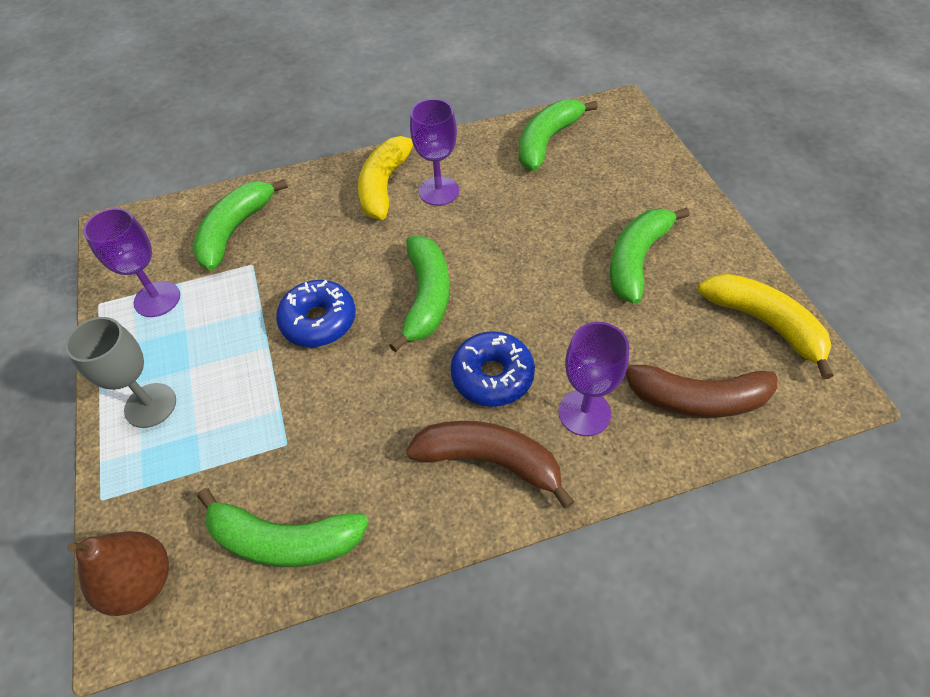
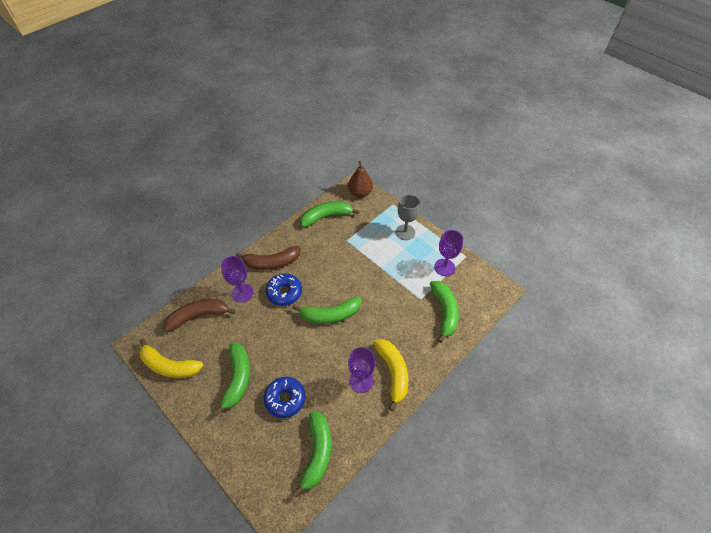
camera: 150 degrees right, 0 degrees up
(319, 321) = (369, 286): blue donut -> blue donut (285, 399)
(426, 298) = (330, 315): green banana -> green banana turned 75 degrees counterclockwise

